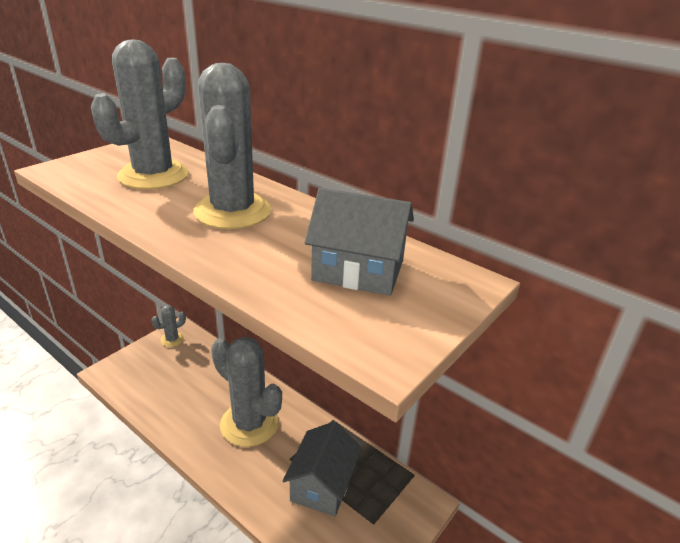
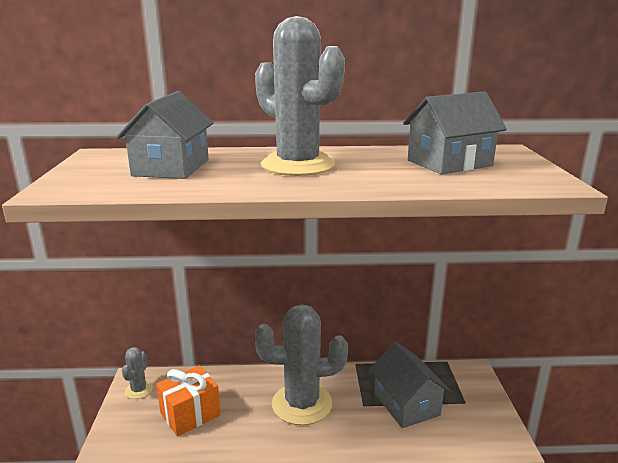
camera: 40 degrees left, 10 degrees down
(153, 175) = (171, 167): grey cactus -> grey house
(176, 378) = (190, 414): none -> orange gift

